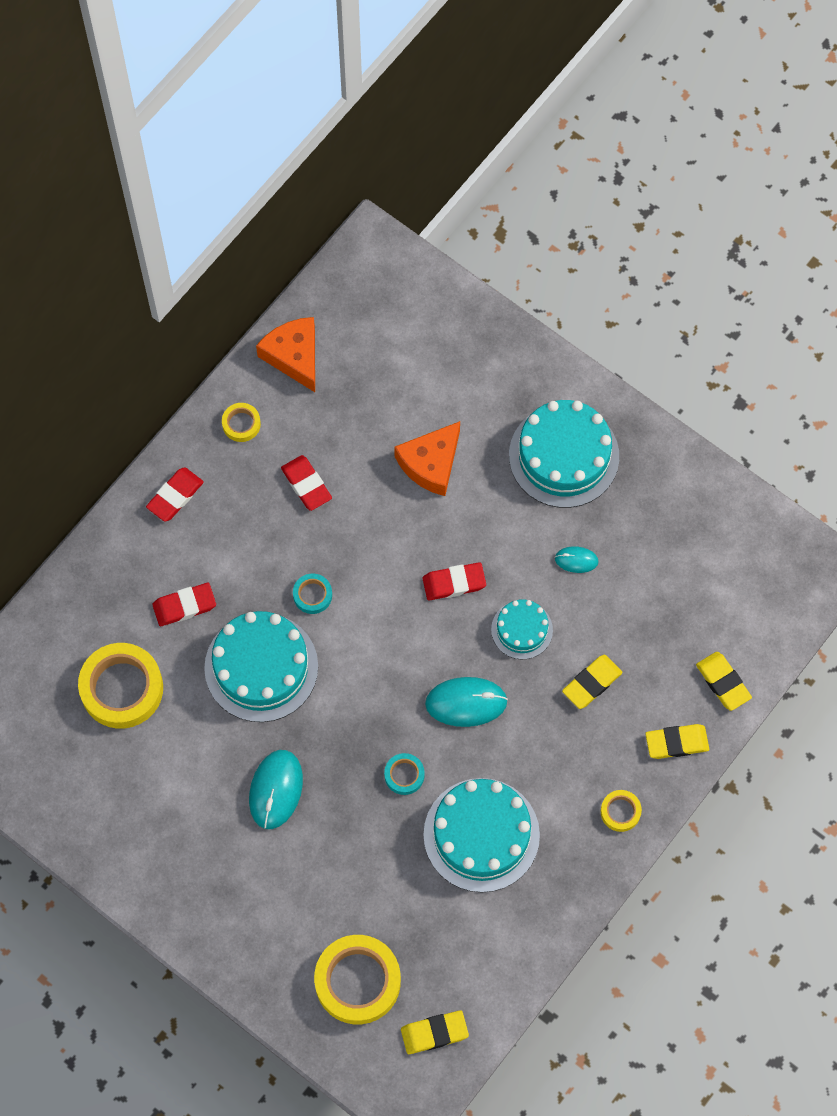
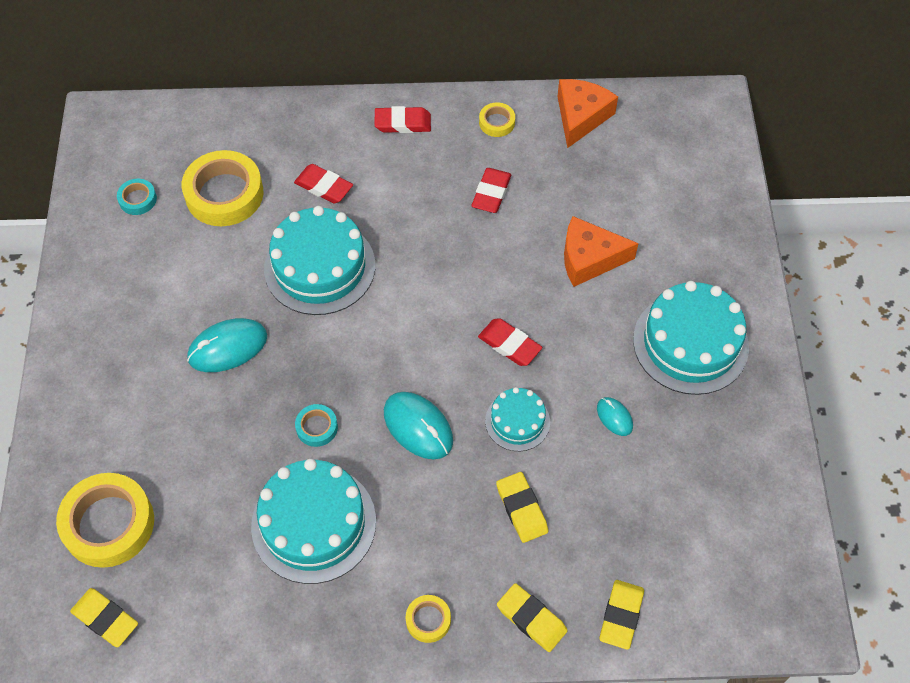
camera: 50 degrees right, 10 degrees down
(312, 595) = (408, 258): turquoise tape -> turquoise tape (137, 199)
(592, 683) = (521, 509): yellow eraser -> yellow eraser turned 60 degrees clockwise

